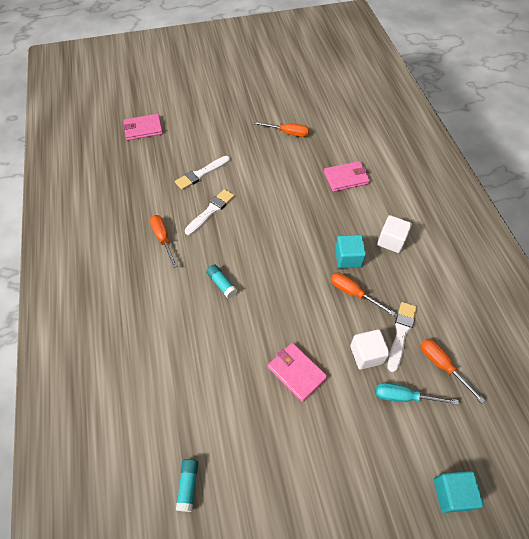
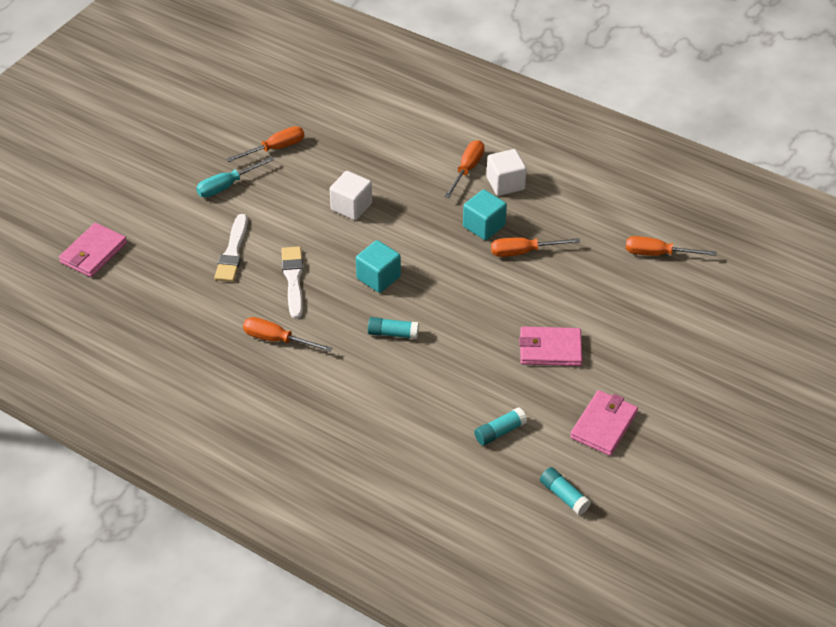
camera: 45 degrees left, 10 degrees down
(204, 401) = (499, 432): none -> turquoise glue stick
(346, 178) = (394, 154): pink wallet -> pink wallet (604, 425)
(366, 354) = (591, 291): white cube -> white cube (351, 206)
(377, 216) = (467, 169): none -> orange screwdriver
(401, 333) = (599, 254): white brush -> none
(404, 397) = (655, 299): turquoise screwdriver -> turquoise screwdriver (227, 186)
(452, 493) = (758, 336): turquoise cube -> turquoise cube (378, 277)

